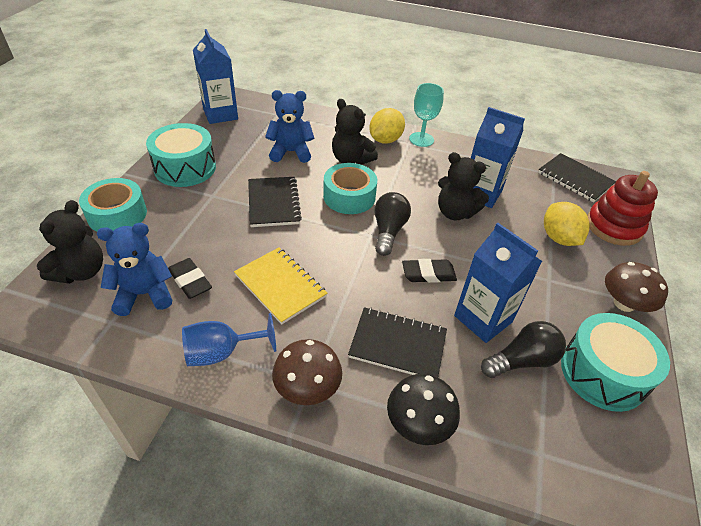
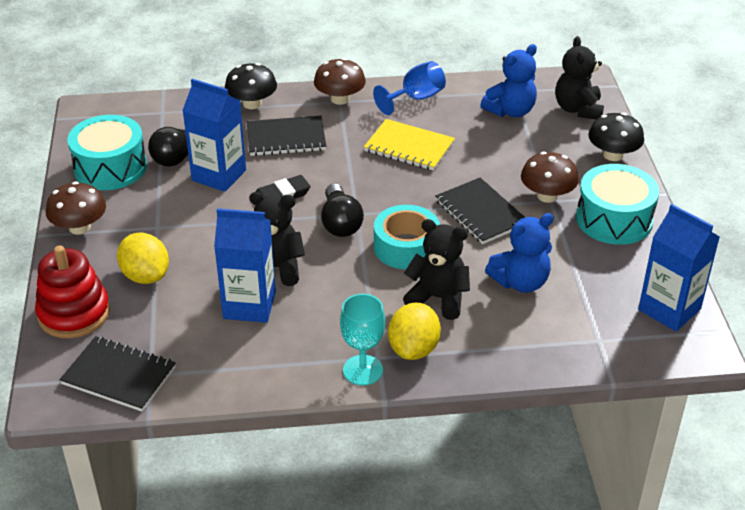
camera: 160 degrees right, 5 degrees down
(117, 214) = (613, 155): turquoise tape -> black mushroom
(190, 281) = (486, 129): black eraser -> none
(210, 199) = (547, 196): none -> brown mushroom

